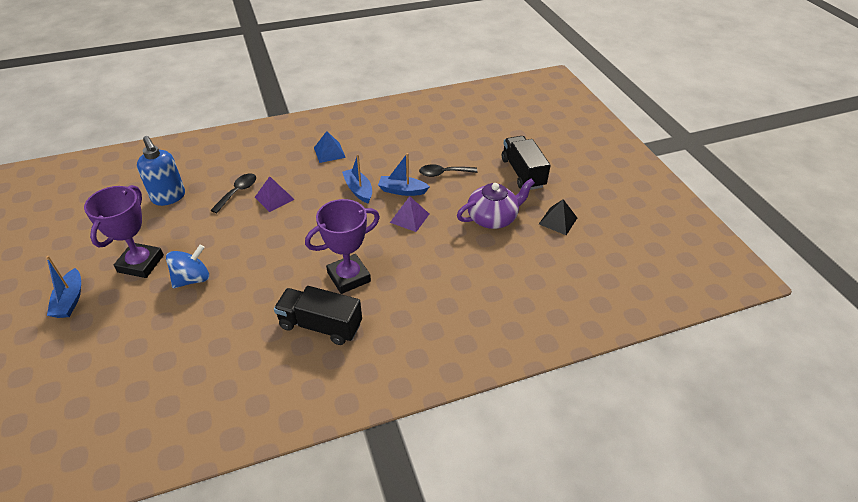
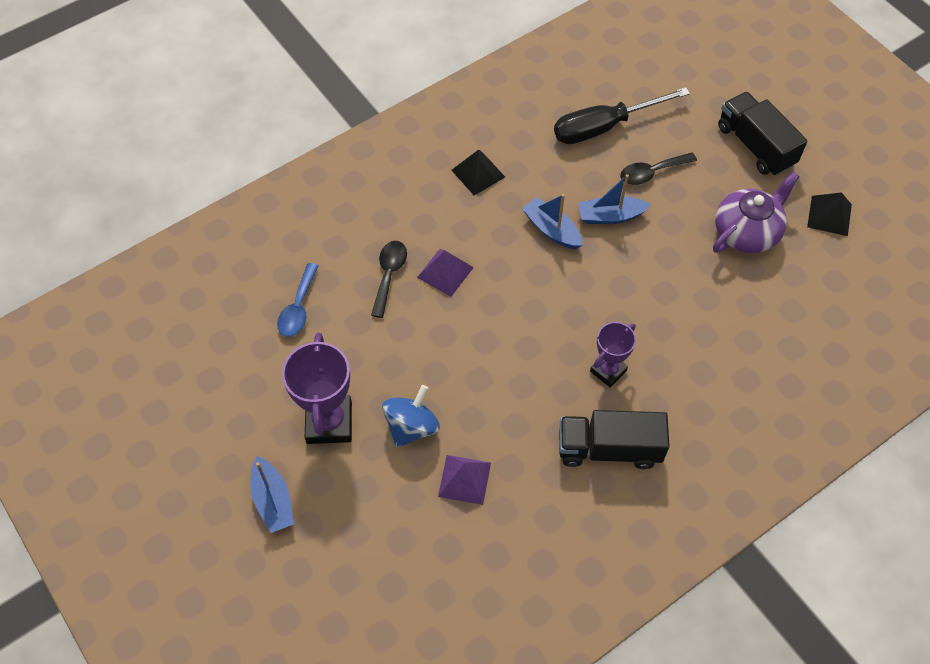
camera: 15 degrees left, 15 degrees up
(169, 197) = (298, 308): blue soap dispenser -> blue spoon
(329, 152) = (478, 173): blue pyramid -> black pyramid
(349, 277) = (608, 371): purple trophy -> purple trophy, size x0.61
(409, 218) = (641, 259): purple pyramid -> purple pyramid (464, 479)
(425, 144) = (604, 127): none -> black screwdriver

